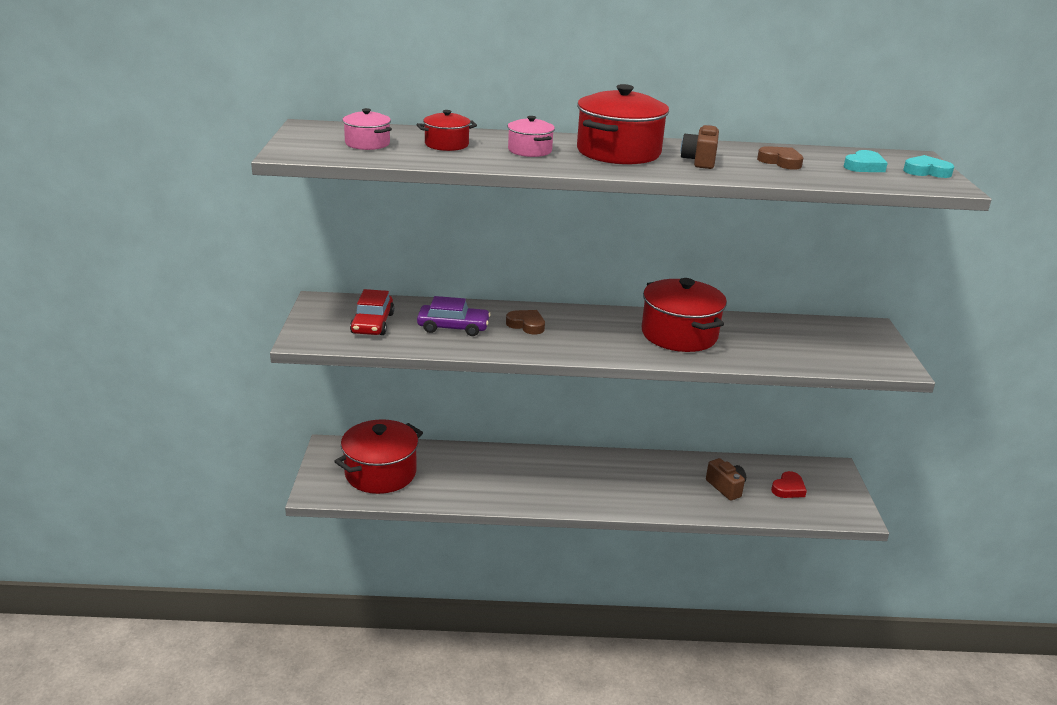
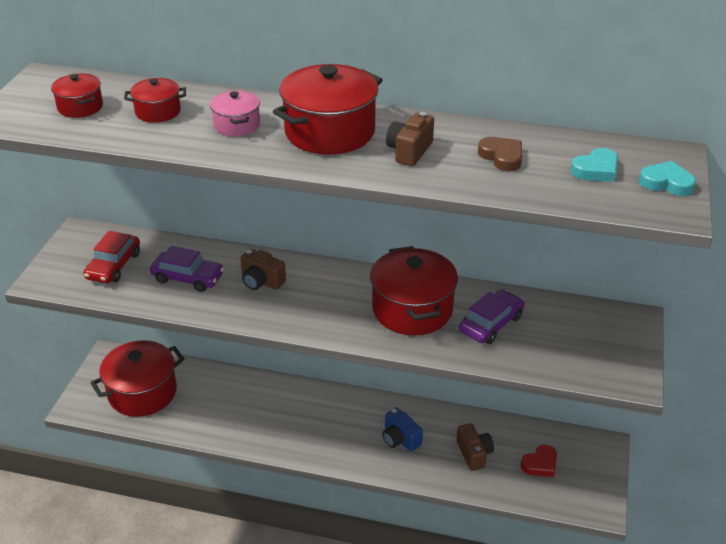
camera: 15 degrees right, 10 degrees up
(367, 143) = (80, 107): pink pot -> red pot
(526, 325) = (261, 281): brown heart -> brown camera
(653, 483) = (400, 439): none -> blue camera
(755, 339) = (491, 324): none -> purple car

